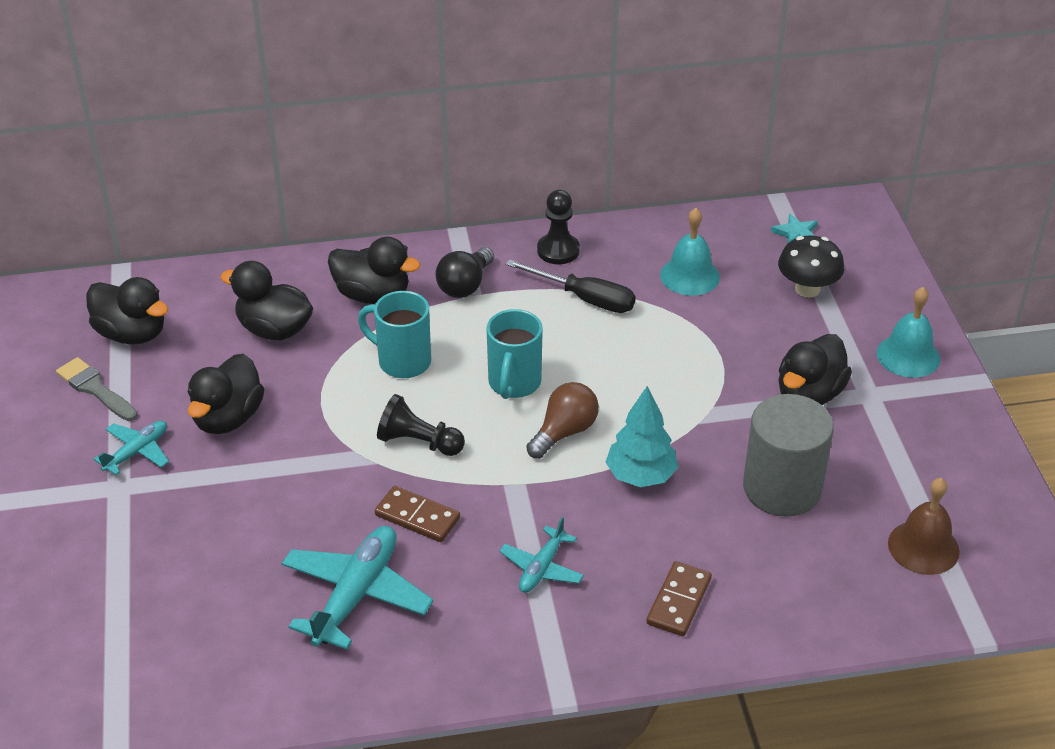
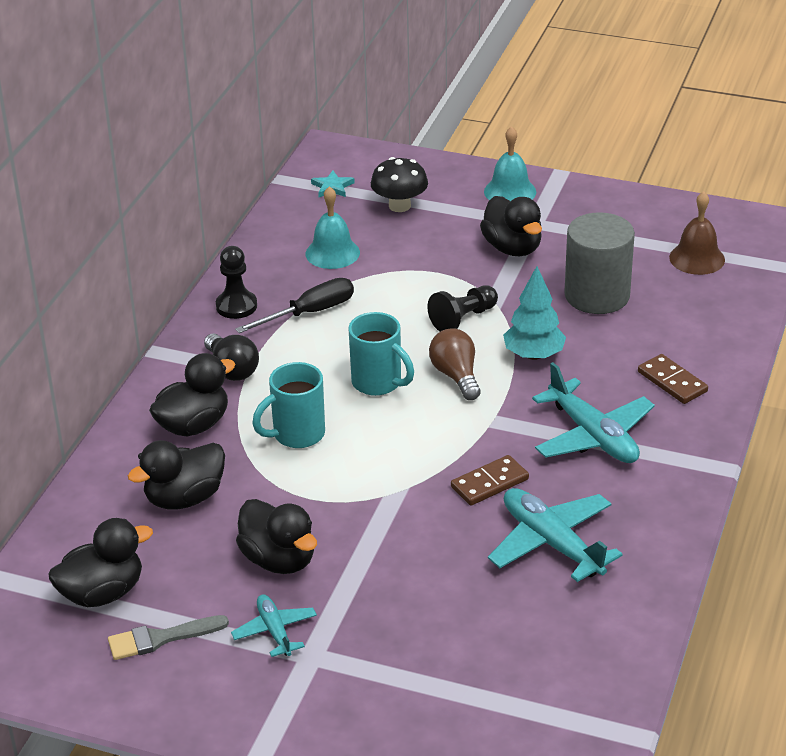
camera: 60 degrees left, 5 degrees down
(419, 442) = (404, 456): black pawn -> black pawn (463, 319)
(542, 568) = (593, 436): turquoise plane -> turquoise plane, size x1.77

